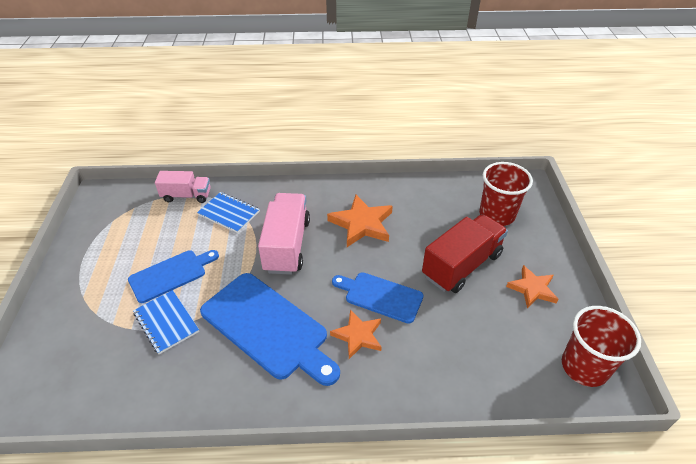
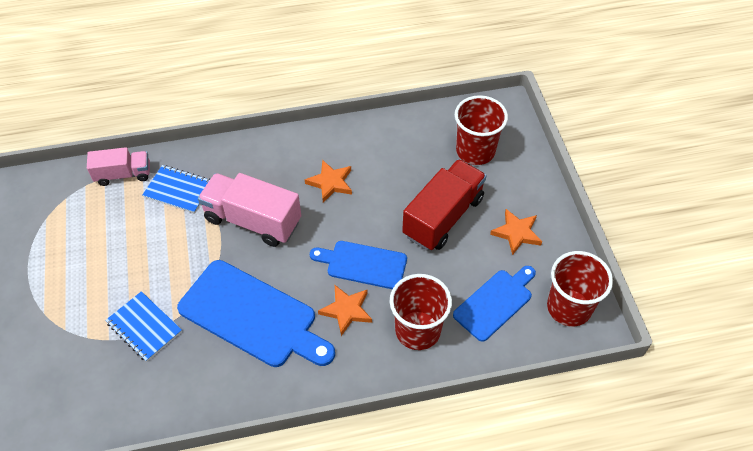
camera: 10 degrees left, 10 degrees up
(171, 274) = (133, 273): blue cutting board -> blue cutting board (495, 302)
(287, 245) = (253, 220): pink truck -> pink truck turned 60 degrees counterclockwise
(362, 224) = (330, 183): orange star -> orange star, size x0.66
(425, 366) = (417, 330): none -> red cup

